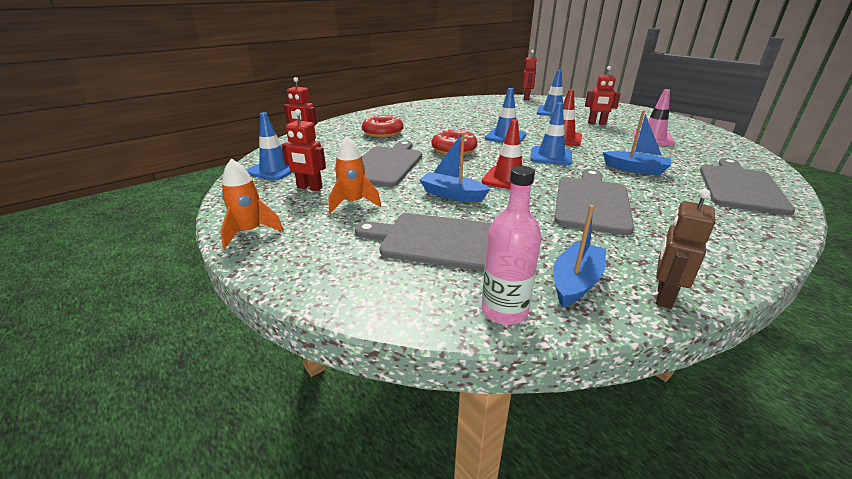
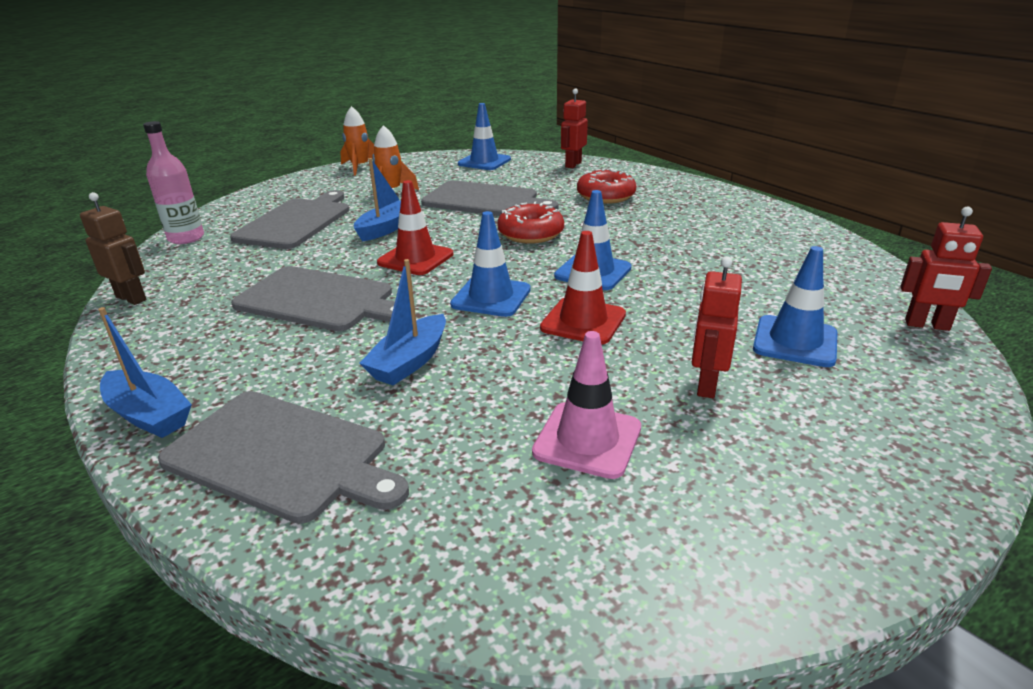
camera: 95 degrees right, 0 degrees up
(309, 188) = (433, 176): red robot -> none
(575, 282) = (188, 266): blue boat -> blue boat (149, 415)

